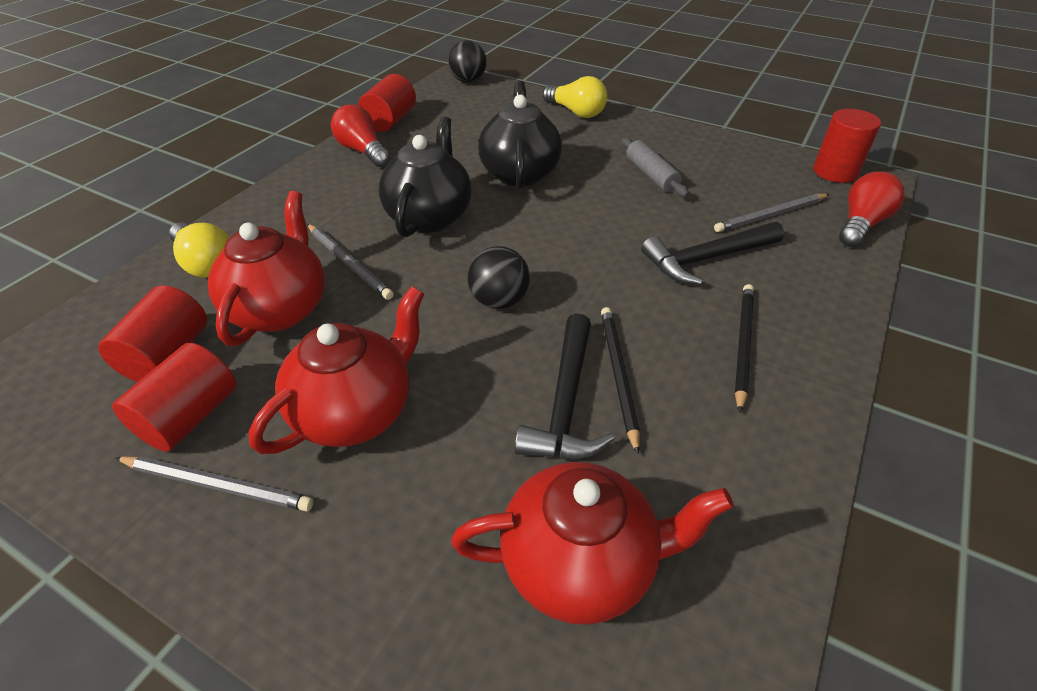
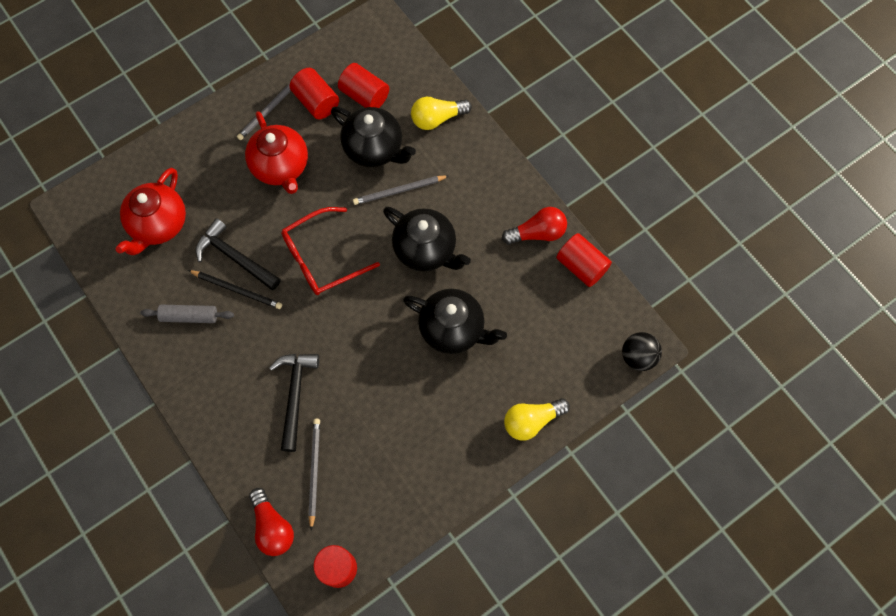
camera: 115 degrees right, 25 degrees up
(280, 309) = (374, 149): red teapot -> black teapot
(499, 301) = (322, 258): black ball -> red glasses
(651, 175) = (404, 422): grey rolling pin -> grey rolling pin (189, 316)
(743, 344) = (220, 364): black pencil -> none

